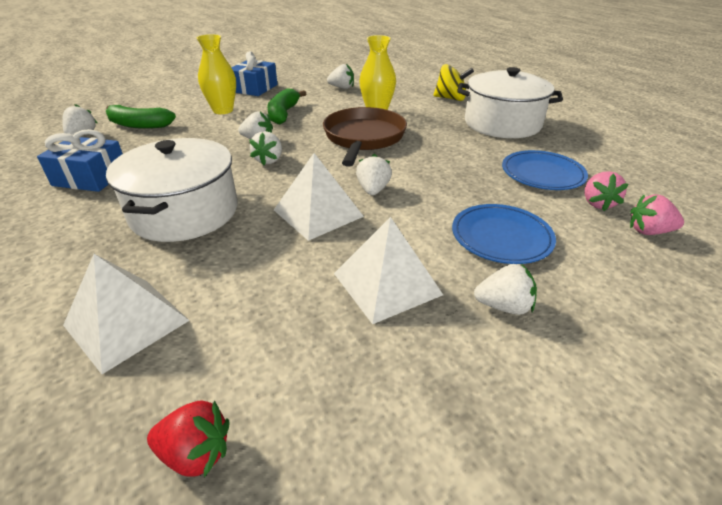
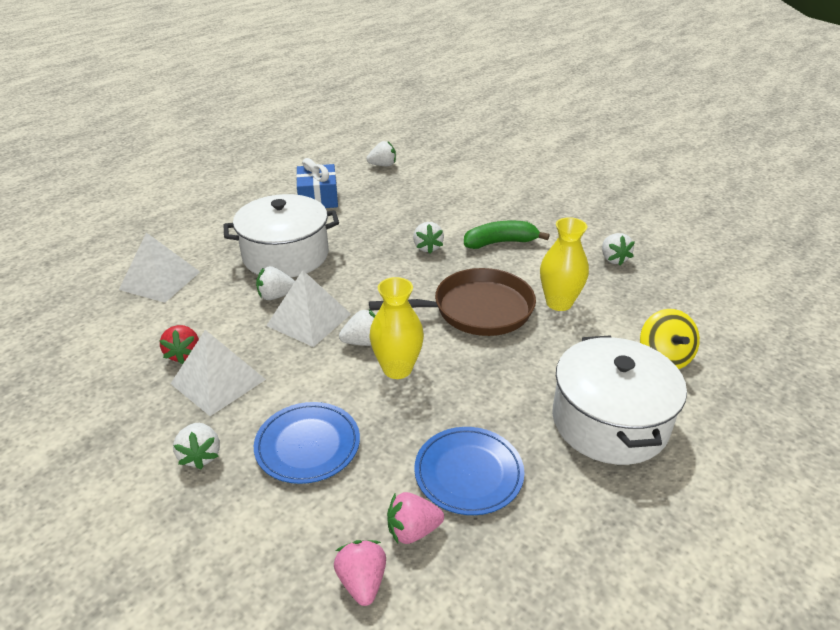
camera: 70 degrees right, 0 degrees up
(139, 125) = (417, 180): green banana -> none
(196, 453) = (65, 341): red strawberry -> red strawberry (184, 354)
(223, 110) = (480, 207): yellow vase -> yellow vase (397, 369)
(254, 88) = (554, 204): blue gift -> none
(269, 160) = (390, 266): white strawberry -> white strawberry (276, 296)

